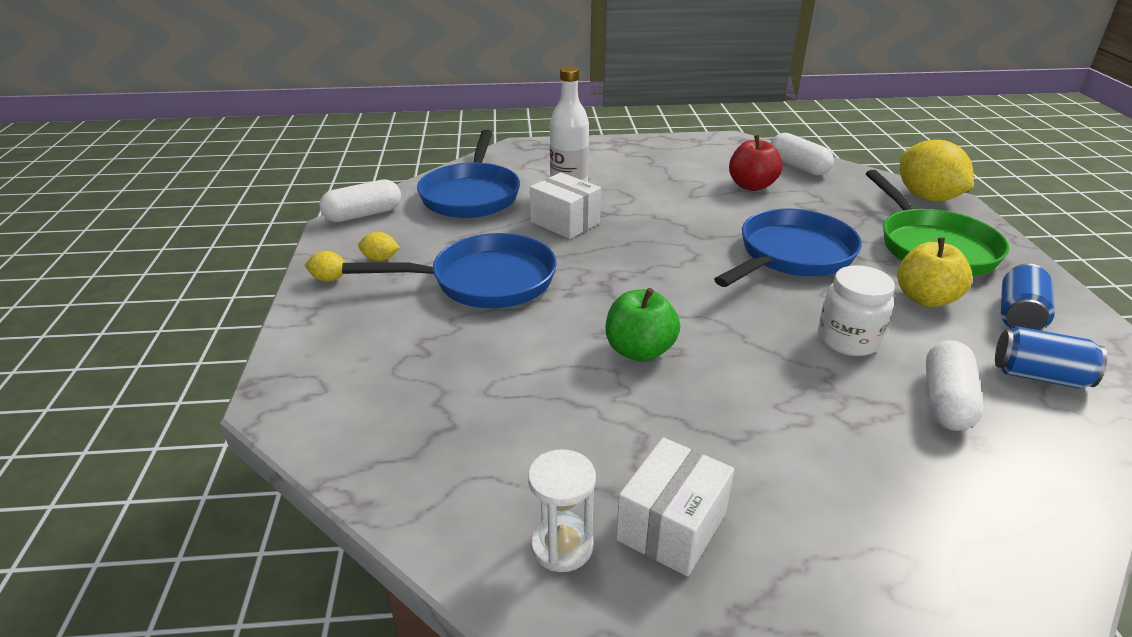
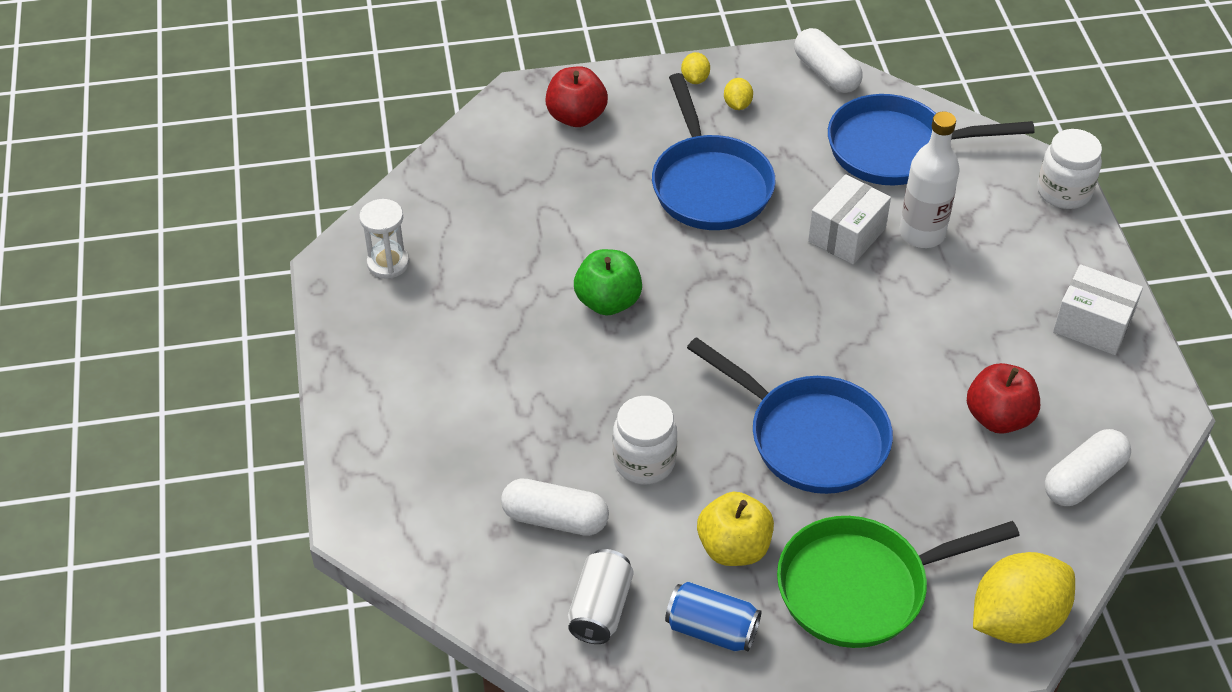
camera: 85 degrees right, 15 degrees up
(344, 359) = (576, 117): none -> red apple
(537, 146) = (1063, 192): none -> white jar
(672, 526) = (405, 320): white box -> white box (1092, 325)
(1039, 376) = (600, 608): blue can -> white can

